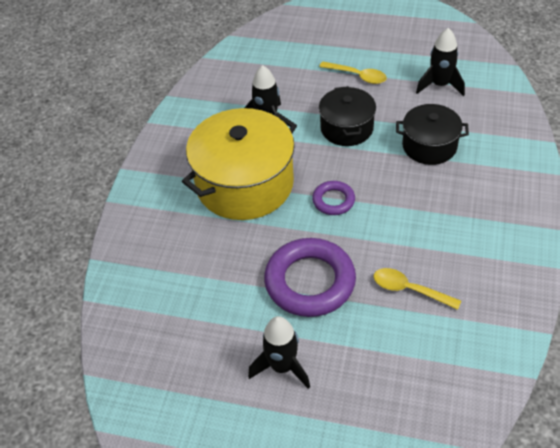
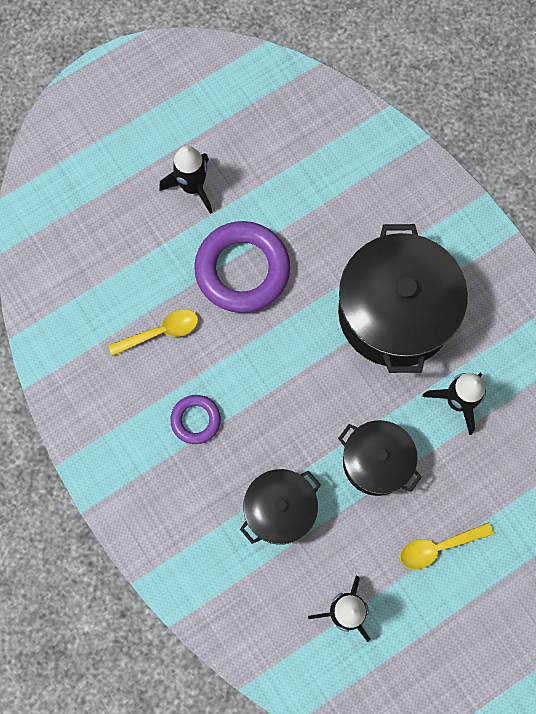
camera: 130 degrees right, 25 degrees up
(244, 184) = (395, 312): yellow pot -> black pot
(333, 200) = (303, 364): purple ring -> purple ring (195, 420)

